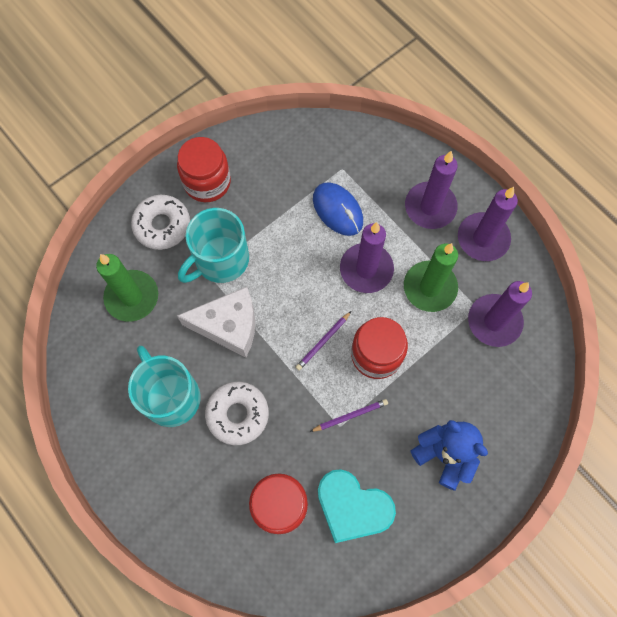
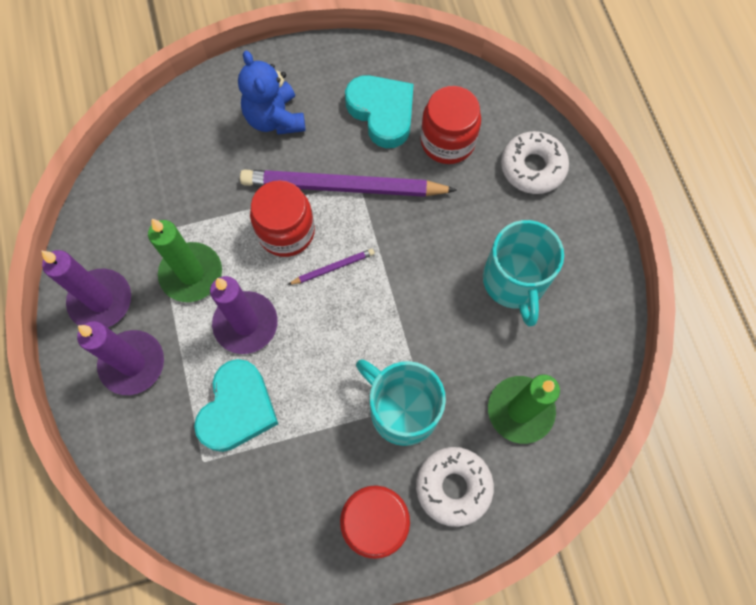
camera: 155 degrees left, 0 degrees up
(220, 260) = (402, 409): turquoise mug -> turquoise mug turned 120 degrees counterclockwise
(229, 326) = (424, 328): white cheese -> none
(237, 414) = (453, 235): white donut -> white donut (532, 167)
(338, 210) = (238, 409): blue mouse -> turquoise heart
(350, 416) = (343, 187): purple pencil -> purple pencil, size x2.41
(494, 321) = (150, 211): purple candle -> none

